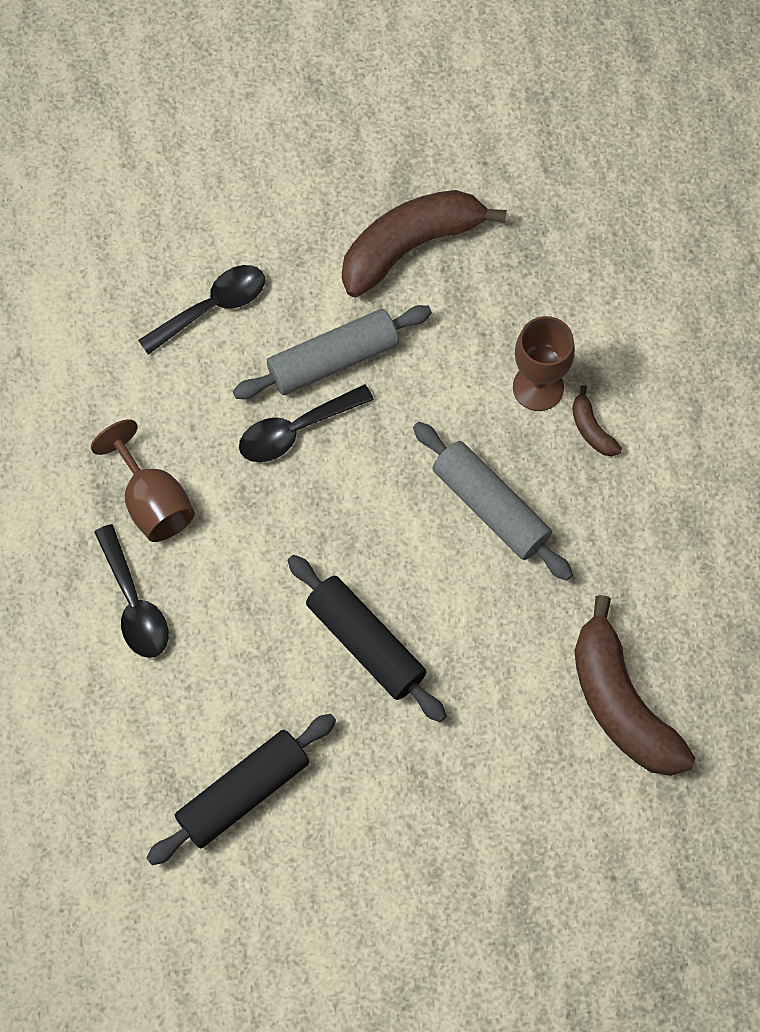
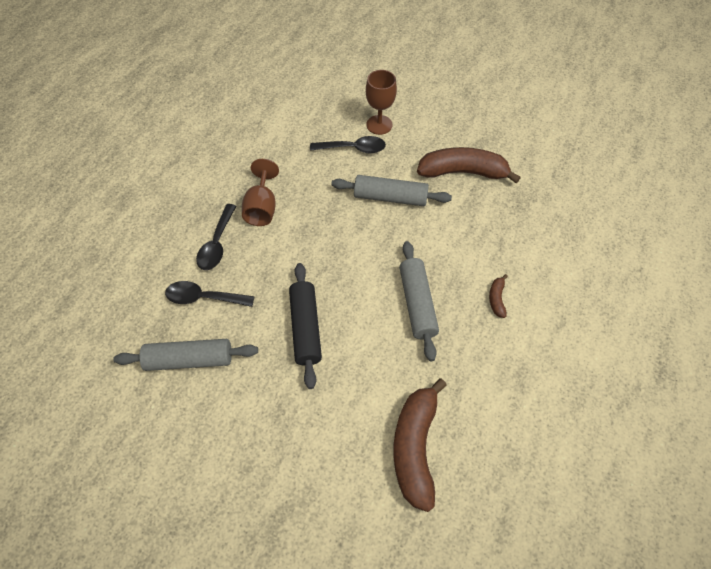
camera: 35 degrees right, 10 degrees down
(243, 793) = (190, 359): black rolling pin -> grey rolling pin
(296, 430) = (349, 216): black spoon -> black spoon (204, 298)
(538, 387) = (482, 264): brown goblet -> brown goblet (379, 125)

